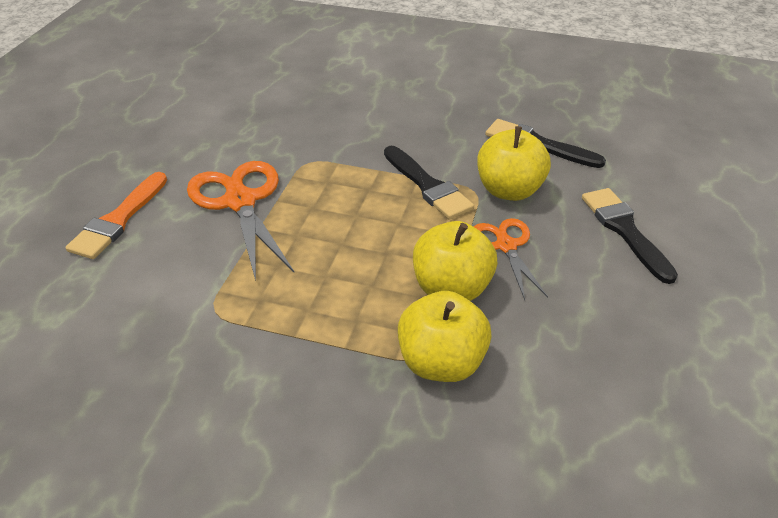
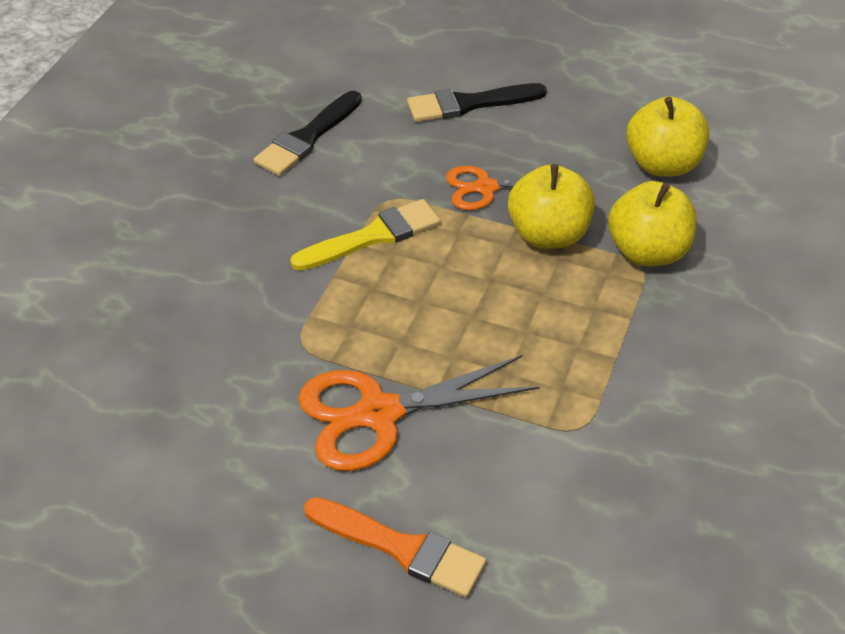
camera: 85 degrees left, 5 degrees up
(428, 186) = (373, 236): black brush -> yellow brush
(509, 190) = (392, 172): yellow apple -> yellow apple (663, 164)

